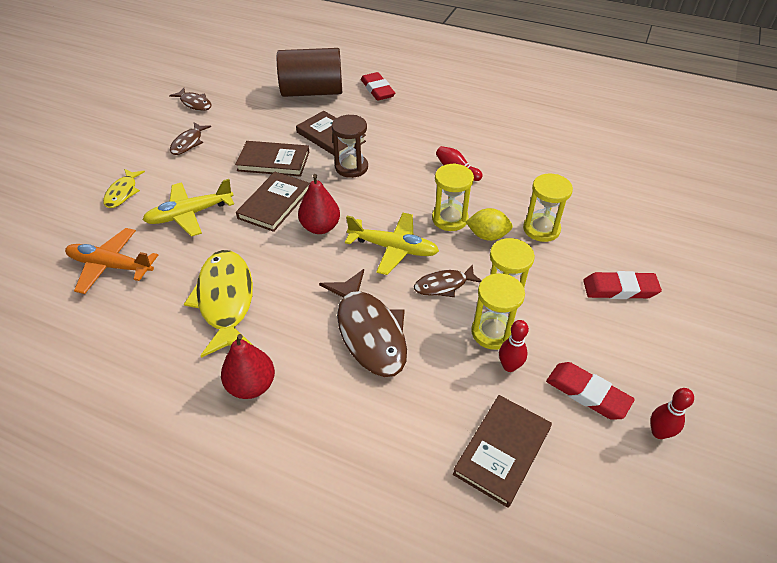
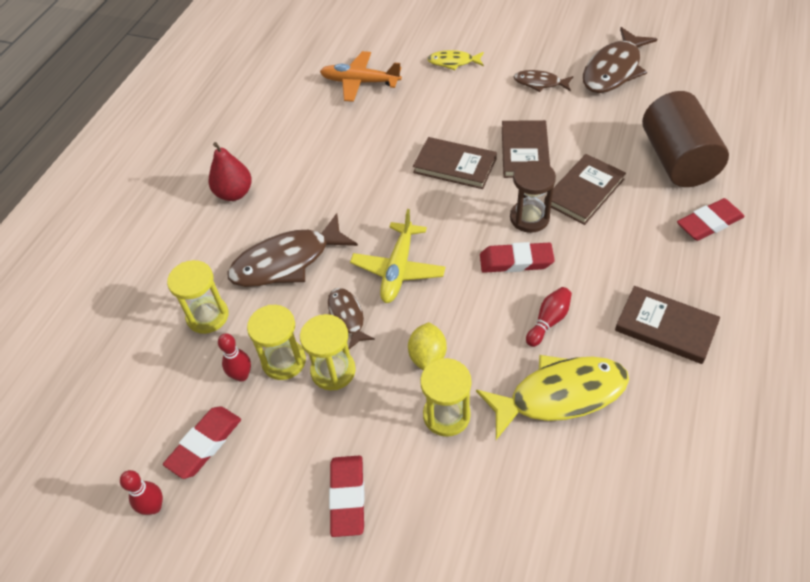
camera: 90 degrees right, 5 degrees up
(111, 266) = (360, 82): orange plane -> orange plane turned 90 degrees counterclockwise
(190, 214) = (430, 111): yellow plane -> none
(194, 103) = (613, 70): brown fish -> brown fish, size x1.86
(226, 300) = (323, 159): yellow fish -> yellow fish (560, 395)
(320, 227) = (423, 206): red pear -> none
(396, 179) = (516, 261): none -> red eraser
(450, 219) = (452, 318): yellow hourglass -> yellow hourglass (207, 316)
(502, 451) = (154, 368): brown book -> brown book (665, 327)

